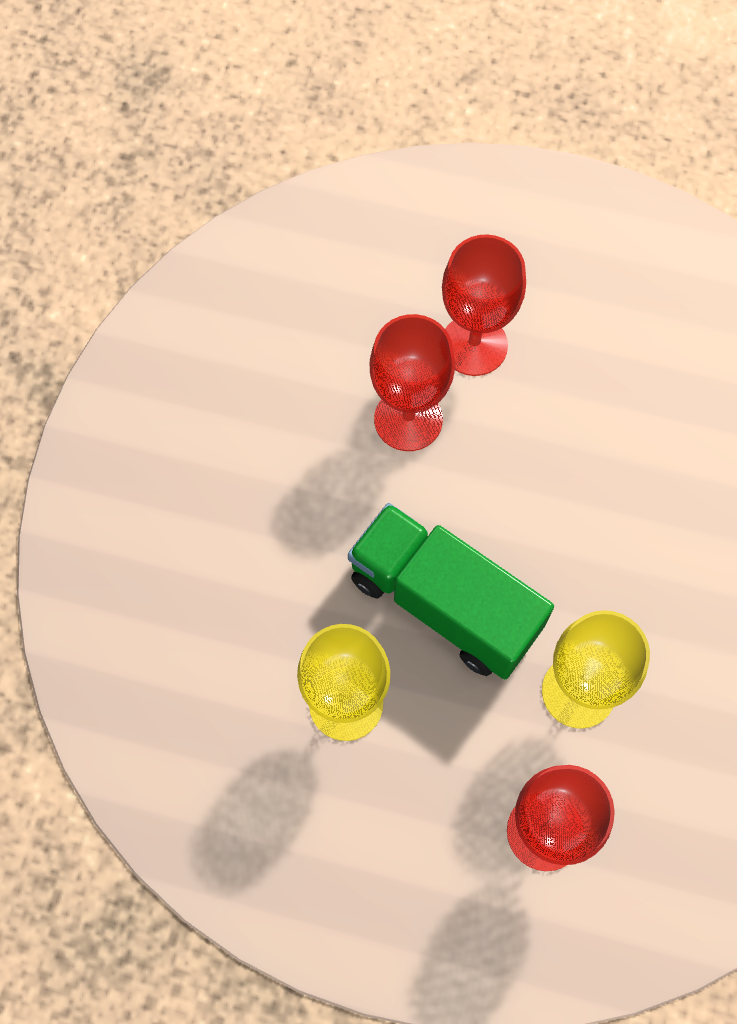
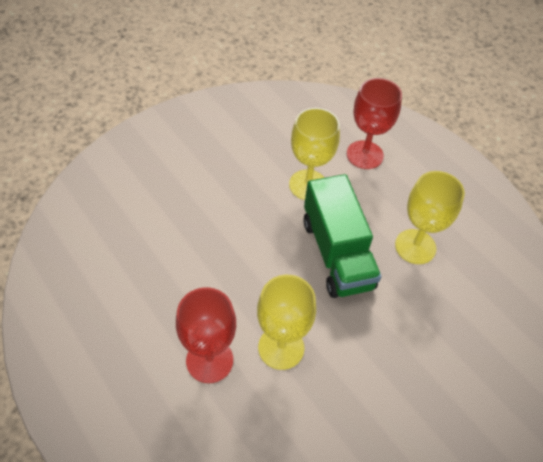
camera: 145 degrees left, 15 degrees down
(408, 419) = (281, 347): red goblet -> yellow goblet

